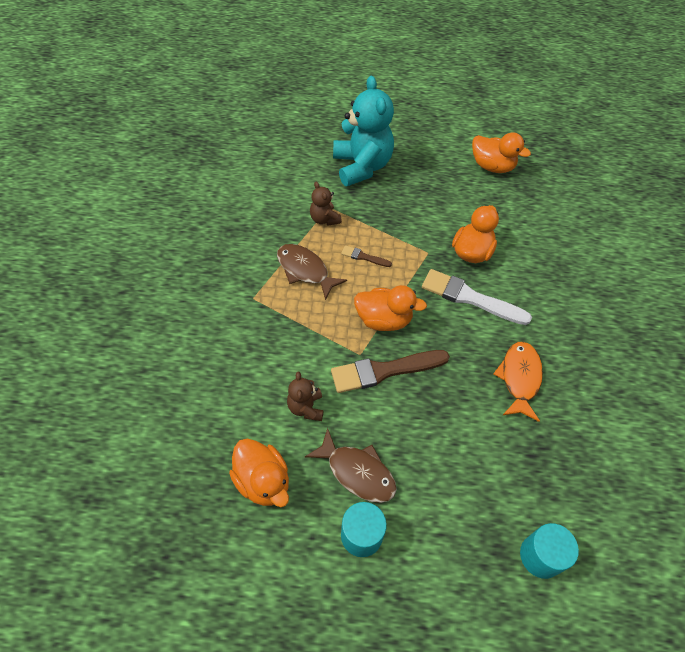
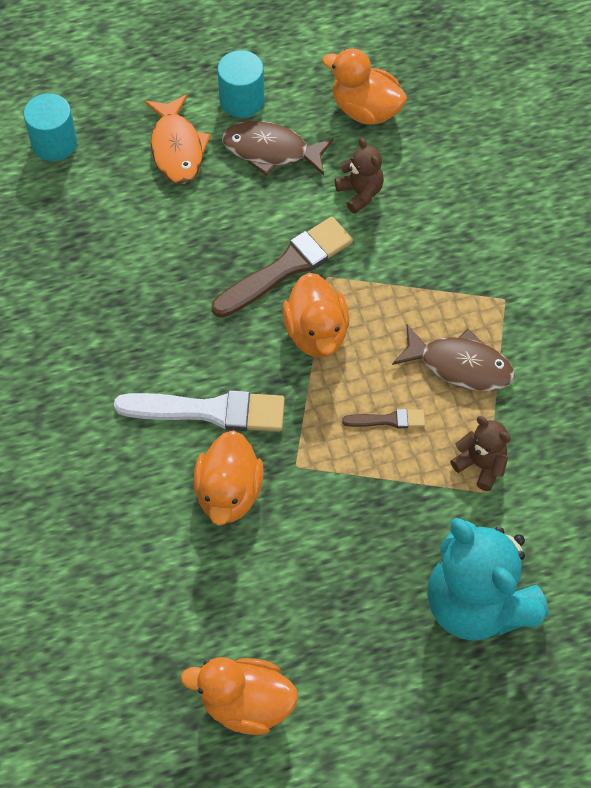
camera: 160 degrees right, 5 degrees up
(384, 320) = (316, 333): orange duck -> orange duck turned 90 degrees counterclockwise
(519, 378) = (113, 319): orange fish -> orange fish (177, 148)

